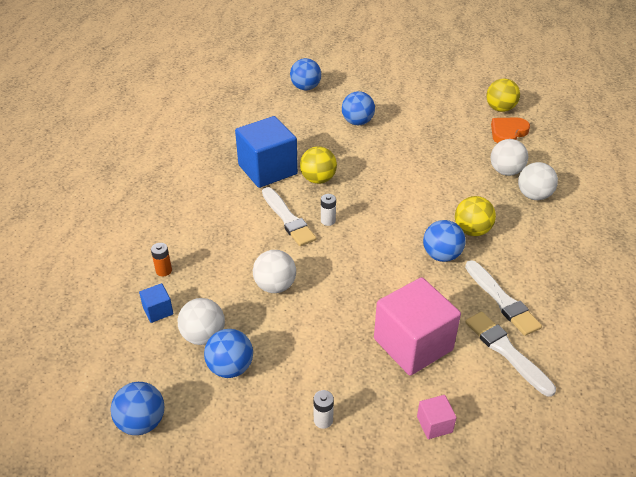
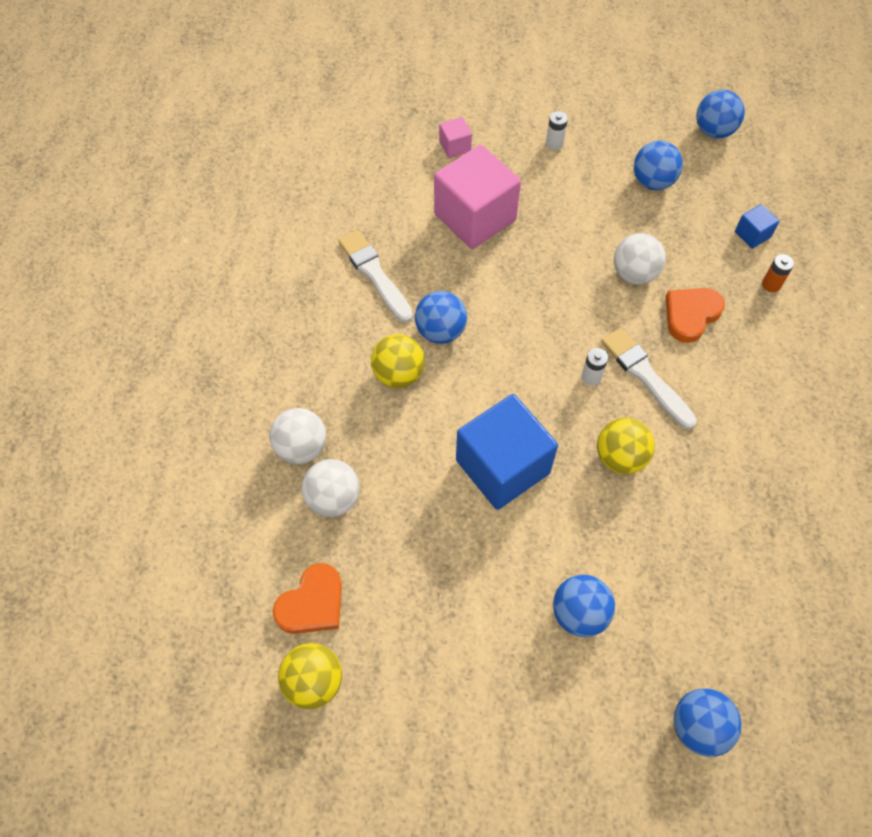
camera: 175 degrees right, 20 degrees up
(203, 336) = (692, 211): white ball -> none
(239, 254) = (690, 315): none -> orange heart
(267, 169) = (702, 473): blue cube -> blue cube (502, 466)
(506, 351) = (379, 216): white brush -> none

